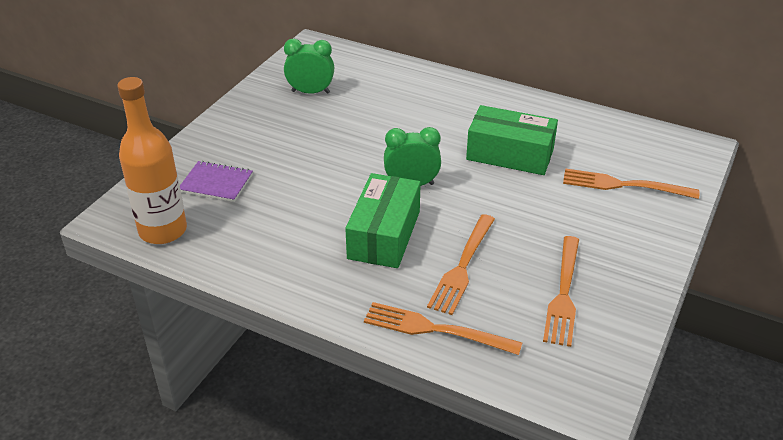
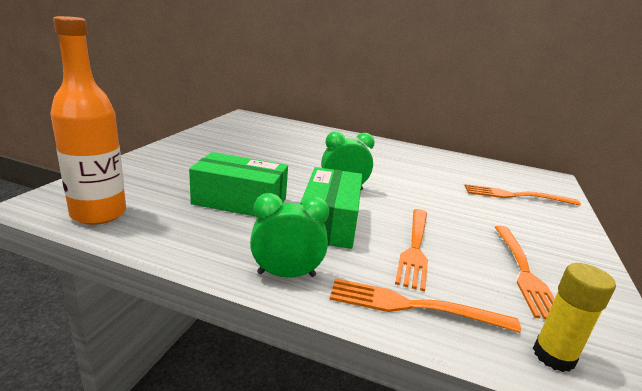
camera: 10 degrees left, 15 degrees down
(216, 183) = (162, 182): purple notebook -> none
(310, 92) = (246, 136): green clock -> green clock (286, 274)
(510, 154) = (416, 175): green box -> green box (240, 201)
(537, 375) = (553, 356): none -> yellow glue stick

